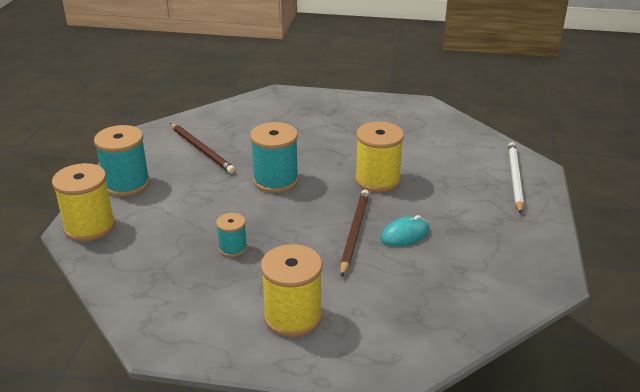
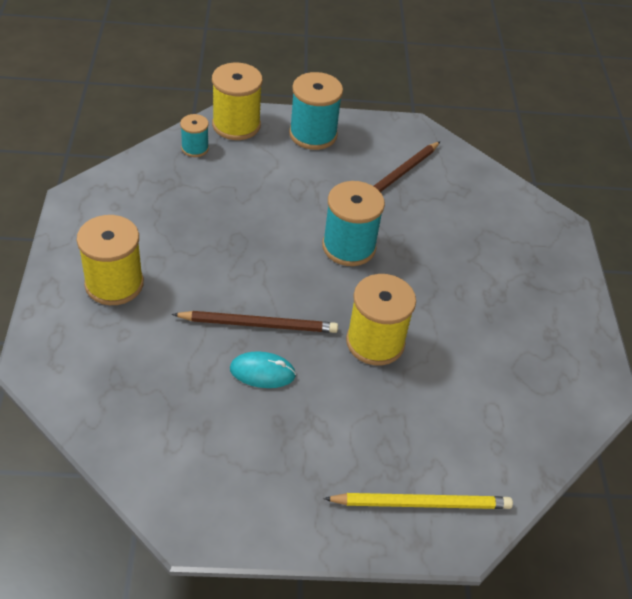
camera: 75 degrees right, 15 degrees up
(233, 248) = (216, 227): turquoise spool -> turquoise spool (195, 148)
(405, 234) = (262, 372): turquoise mouse -> turquoise mouse turned 45 degrees counterclockwise
(515, 178) = (422, 503): white pencil -> yellow pencil

